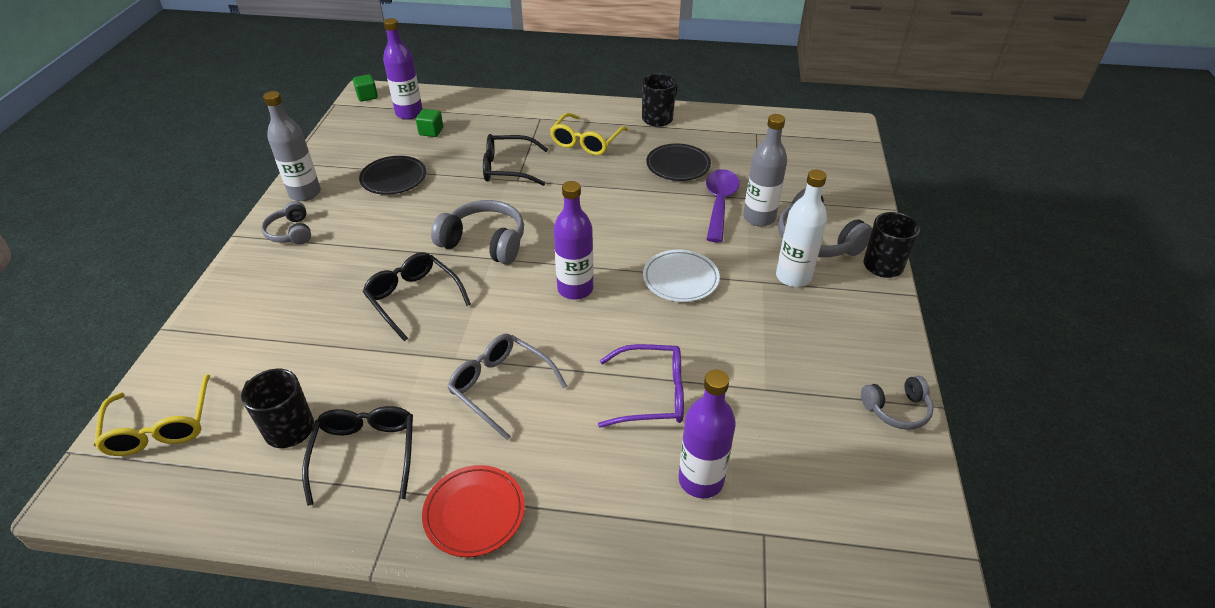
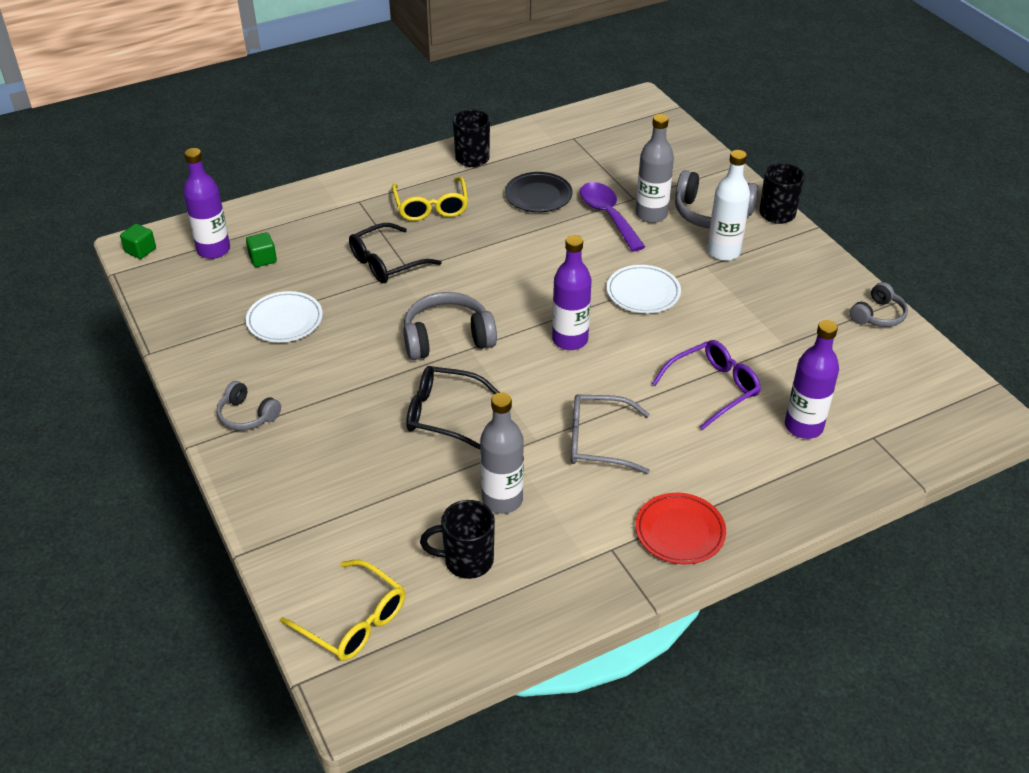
camera: 35 degrees left, 0 degrees up
(305, 193) = (209, 374): grey bottle -> grey bottle (502, 500)
(365, 453) = (552, 541): black glasses -> none
(394, 178) = (285, 320): black plate -> white plate

